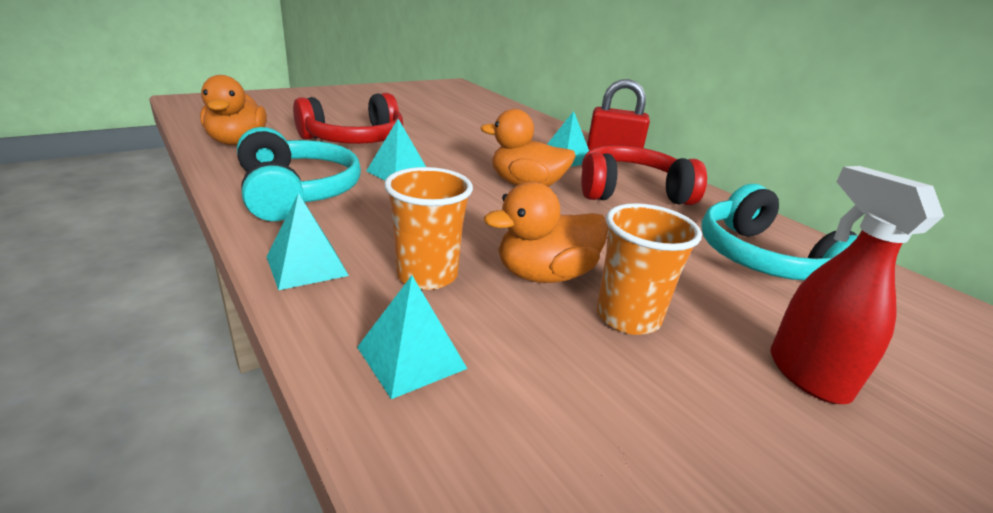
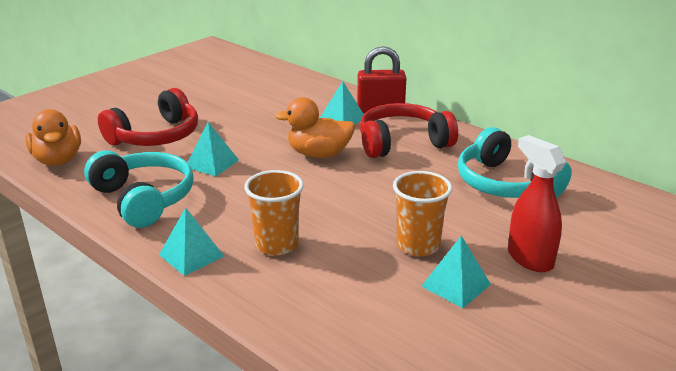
camera: 10 degrees left, 0 degrees up
(411, 357) = (292, 298): turquoise pyramid -> turquoise pyramid (455, 285)
(544, 275) = (356, 227): orange duck -> none

